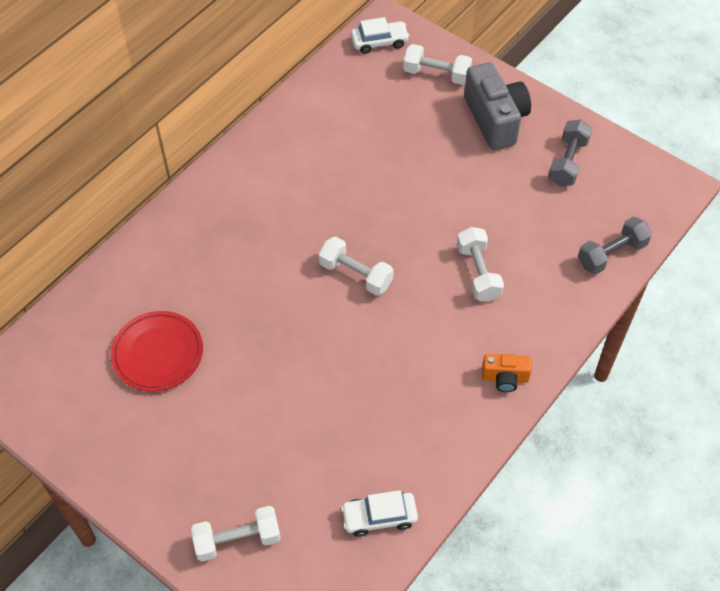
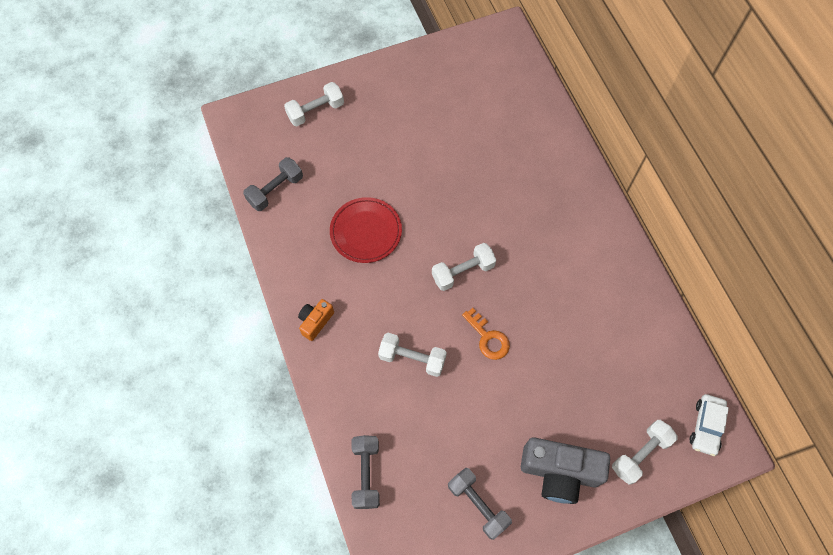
camera: 120 degrees right, 10 degrees up
(158, 353) = (473, 123): red plate -> red plate (366, 231)
(237, 540) = (315, 111): white dumbbell -> white dumbbell turned 45 degrees clockwise
(379, 517) = (275, 190): white car -> grey dumbbell
(412, 222) = (488, 338): none -> orange key

